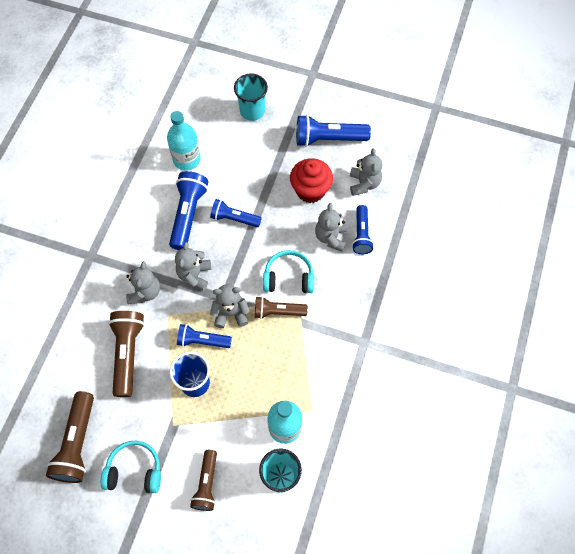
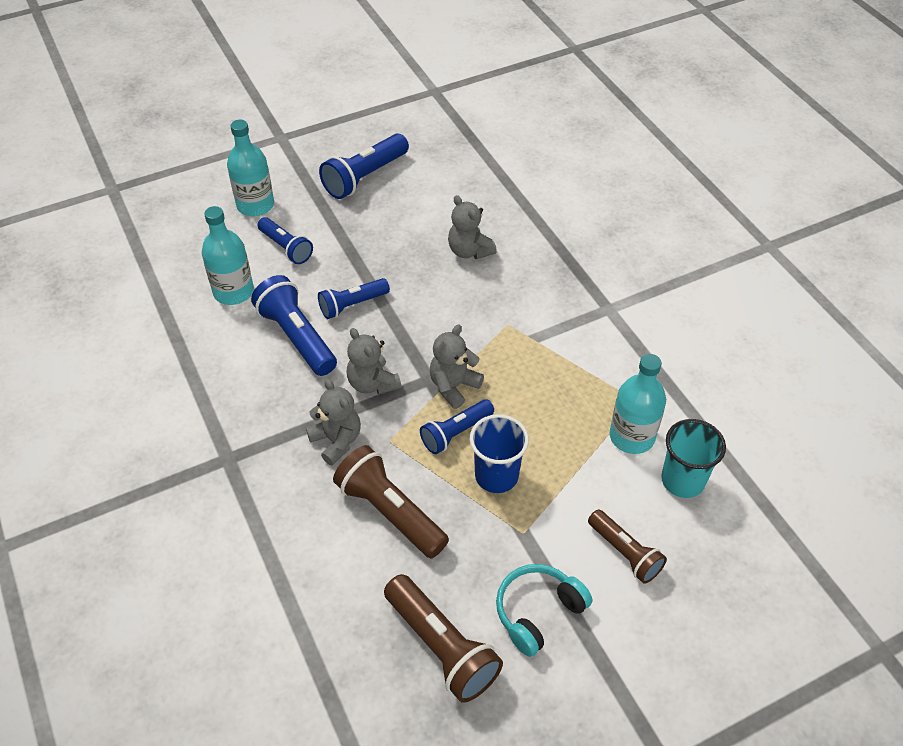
camera: 45 degrees left, 15 degrees down
(252, 111) = (255, 205): turquoise cup -> turquoise bottle
(278, 312) = (498, 348): brown flashlight -> none
(288, 277) = (472, 312): turquoise headphones -> none
(310, 190) = (401, 228): red cupcake -> none
(361, 234) = (495, 228): blue flashlight -> blue flashlight (286, 248)
(364, 183) = (445, 189): grey teddy bear -> none

